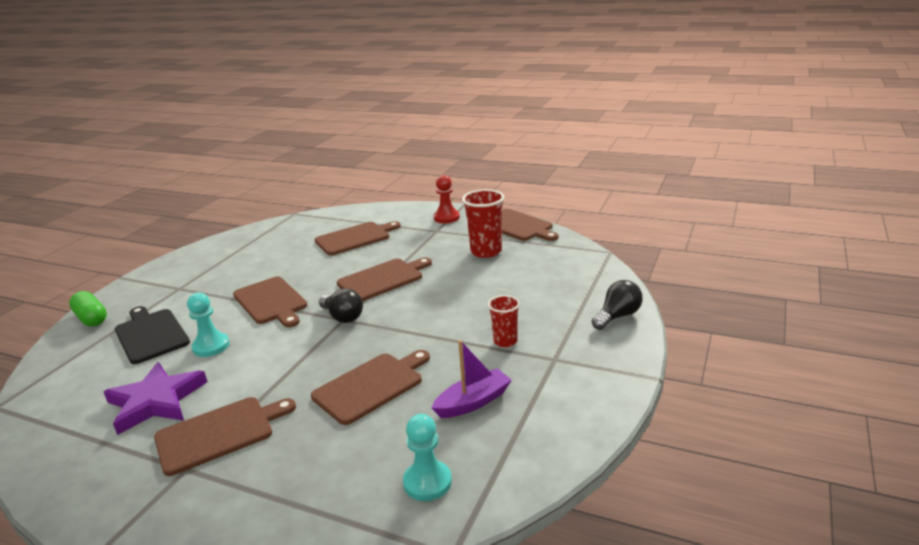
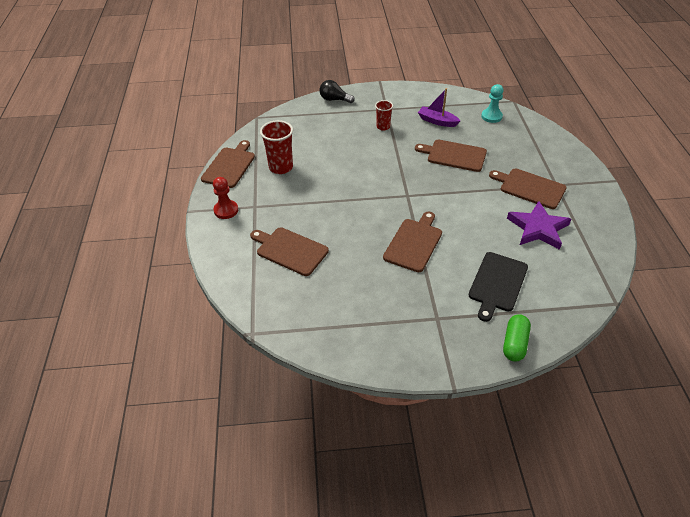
camera: 120 degrees left, 20 degrees up
(211, 346) = (480, 240): turquoise pawn -> none
(342, 317) = (405, 197): black light bulb -> none
(383, 279) = (348, 201): brown cutting board -> none

